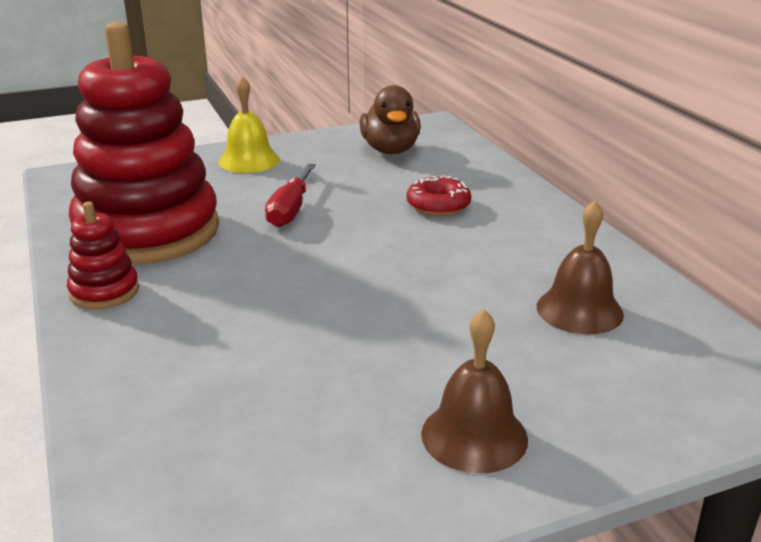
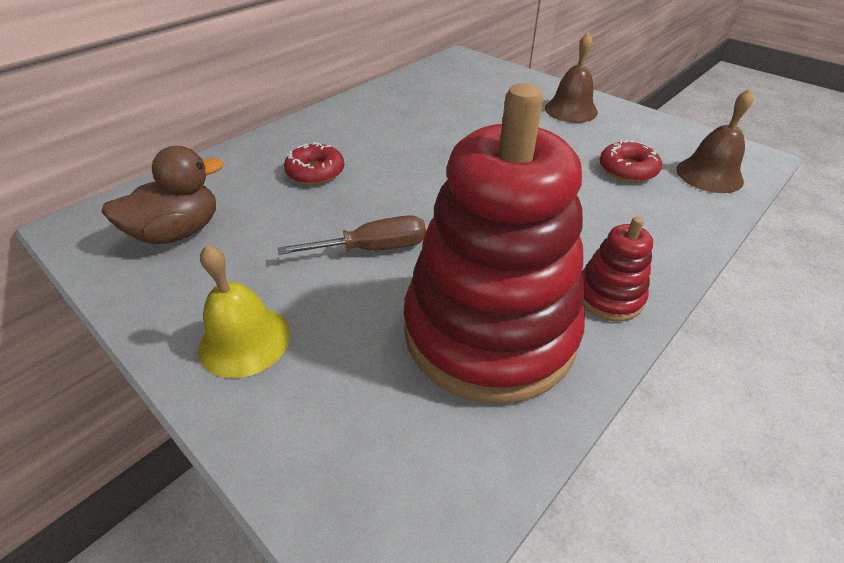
camera: 115 degrees left, 15 degrees up
(257, 405) = (627, 169): none -> red donut
(290, 210) = (373, 249): red screwdriver -> brown screwdriver
(579, 310) = (434, 101): brown bell -> brown bell (709, 175)

